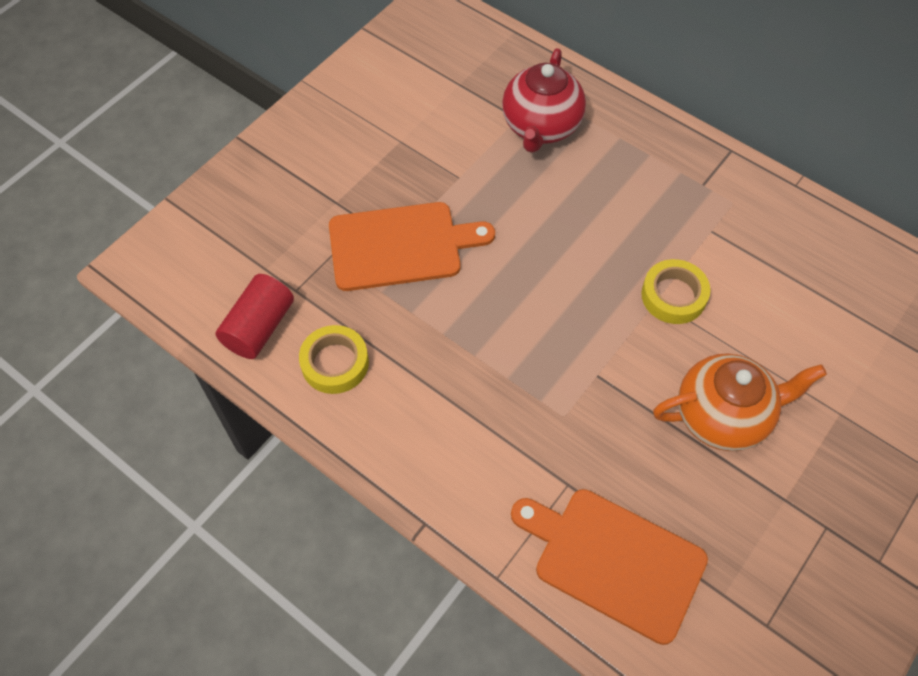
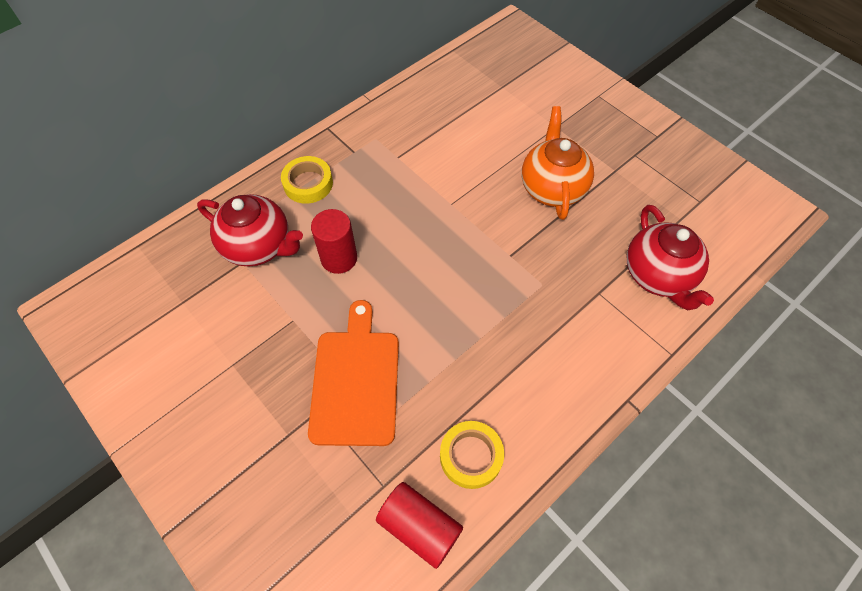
camera: 80 degrees left, 0 degrees up
(545, 201) = (339, 258): none -> red cylinder
(613, 561) = (658, 276): orange cutting board -> red teapot
(673, 296) = (449, 193): yellow tape -> yellow tape (308, 184)

